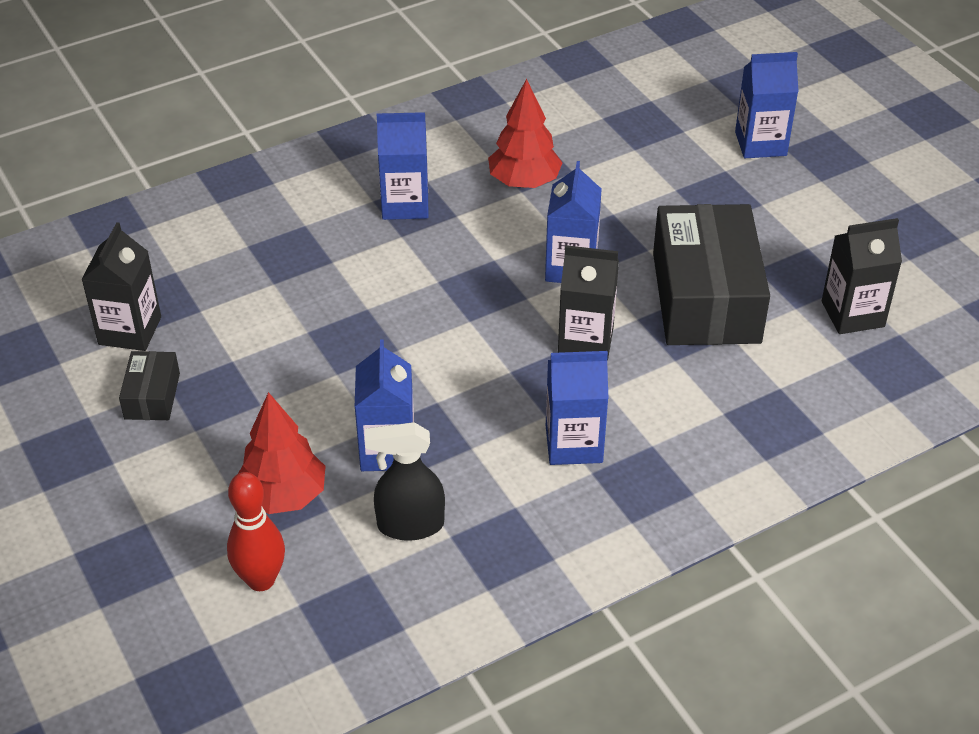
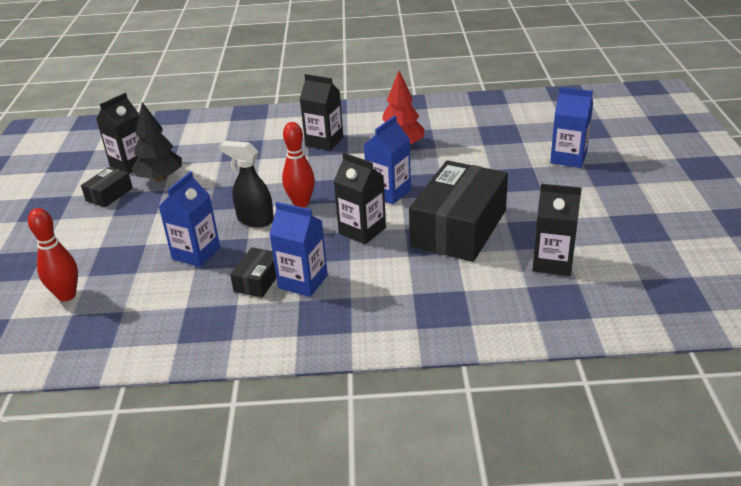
camera: 30 degrees right, 10 degrees down
(208, 343) = (160, 178): none -> black tree
(283, 496) = (121, 258): red tree -> none
(405, 204) = (324, 142): blue carton -> black carton
(409, 525) = (169, 294): black spray bottle -> black spray bottle (255, 220)
(465, 322) = (301, 203): none -> red bowling pin
(513, 462) = (258, 280): none -> black box

